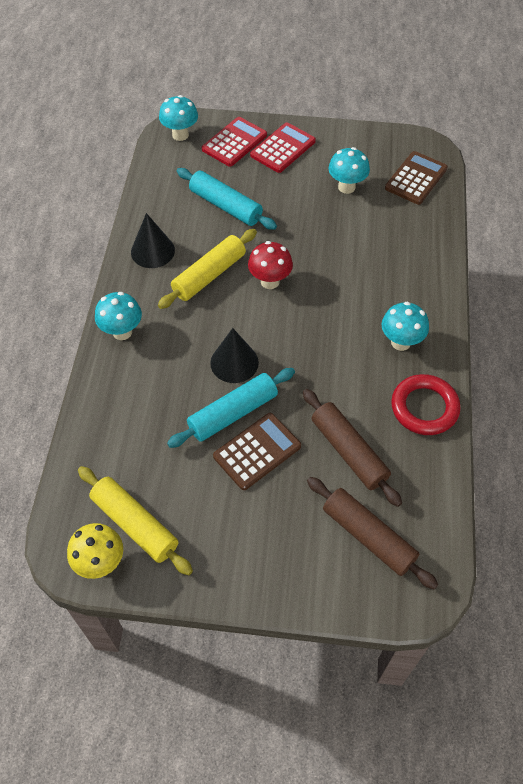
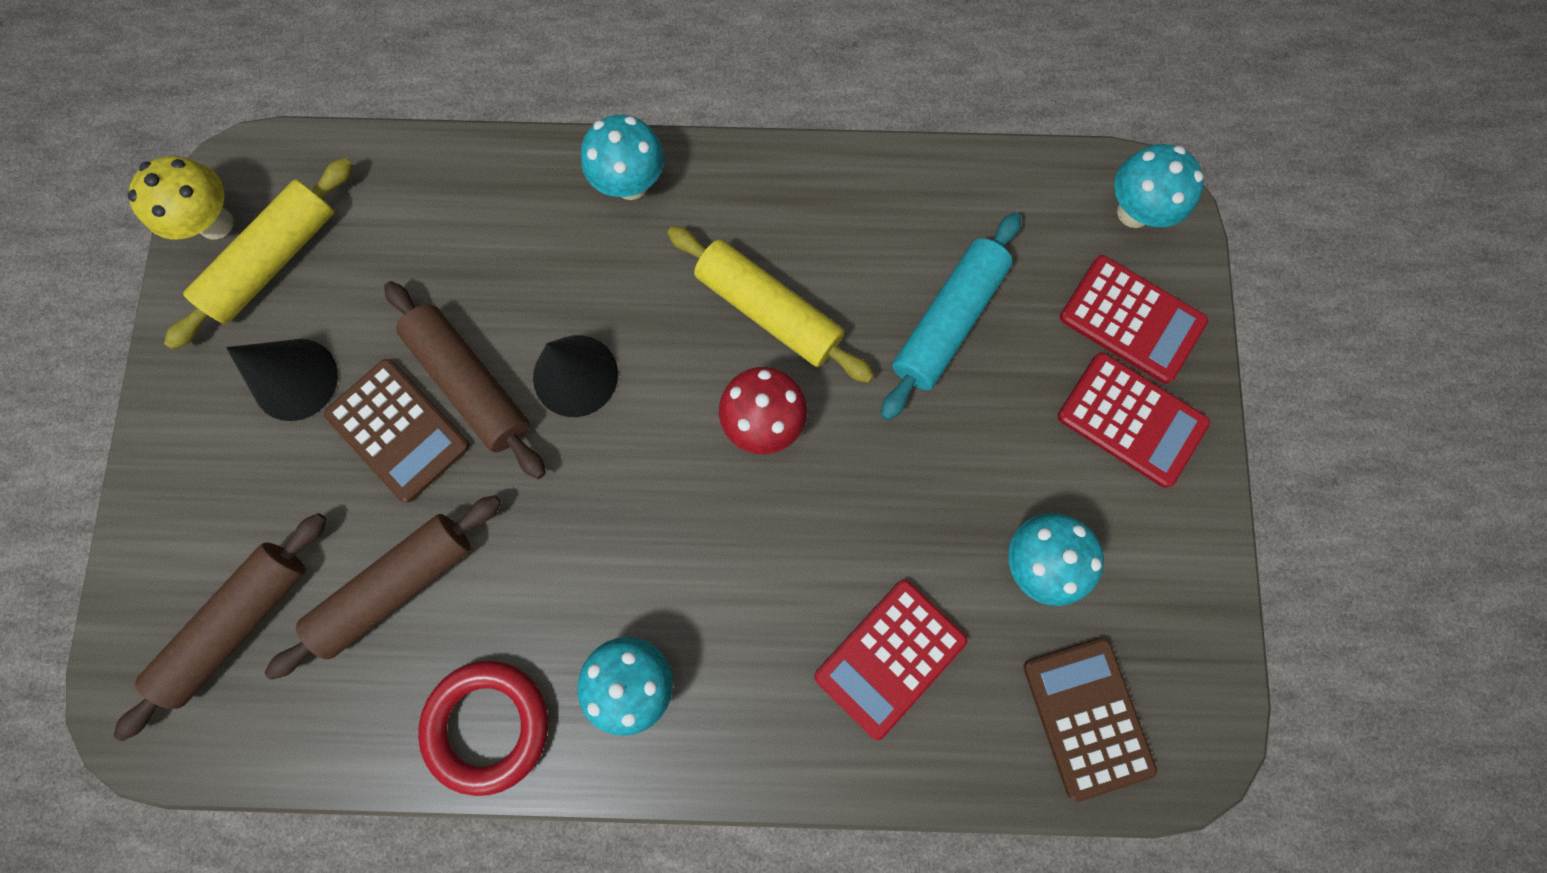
camera: 85 degrees right, 20 degrees up
(152, 251) = (817, 205): black cone -> black cone (295, 379)
(233, 413) = (471, 384): turquoise rolling pin -> brown rolling pin
(390, 242) = (890, 658): none -> red calculator
(416, 178) = (1087, 717): brown calculator -> brown calculator turned 135 degrees counterclockwise

